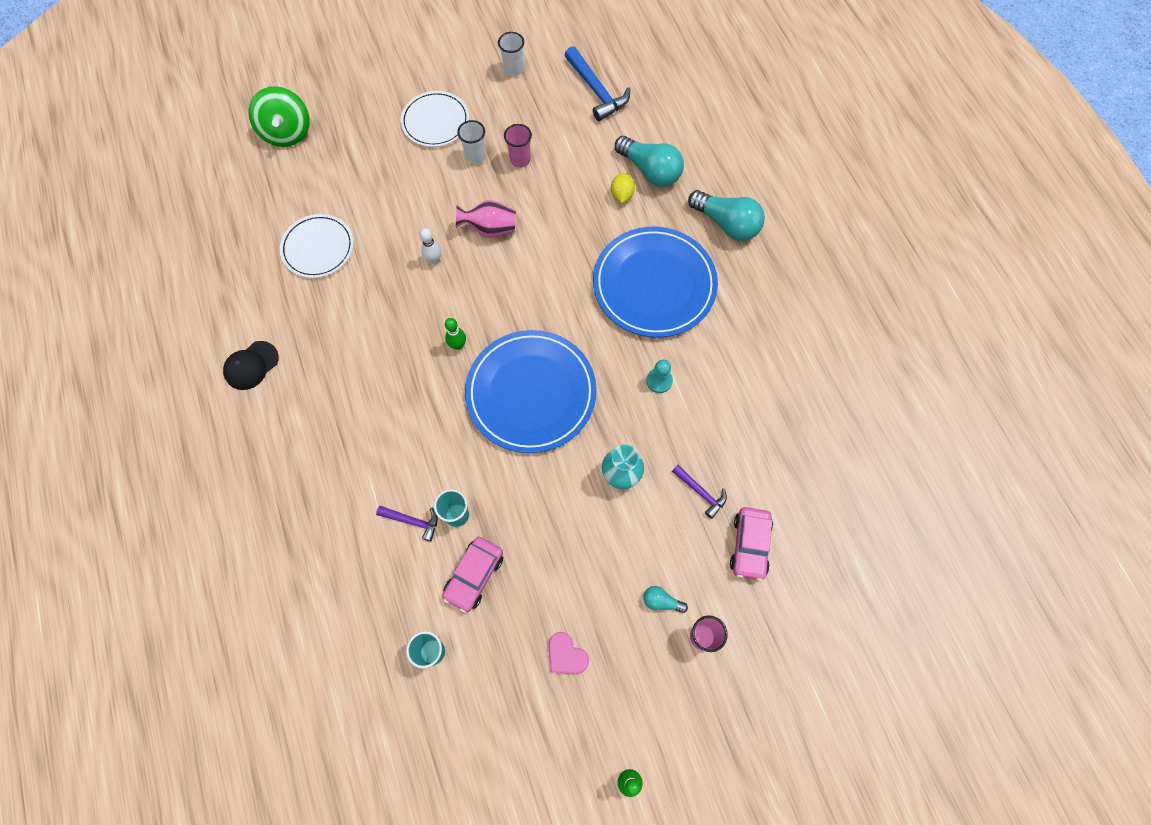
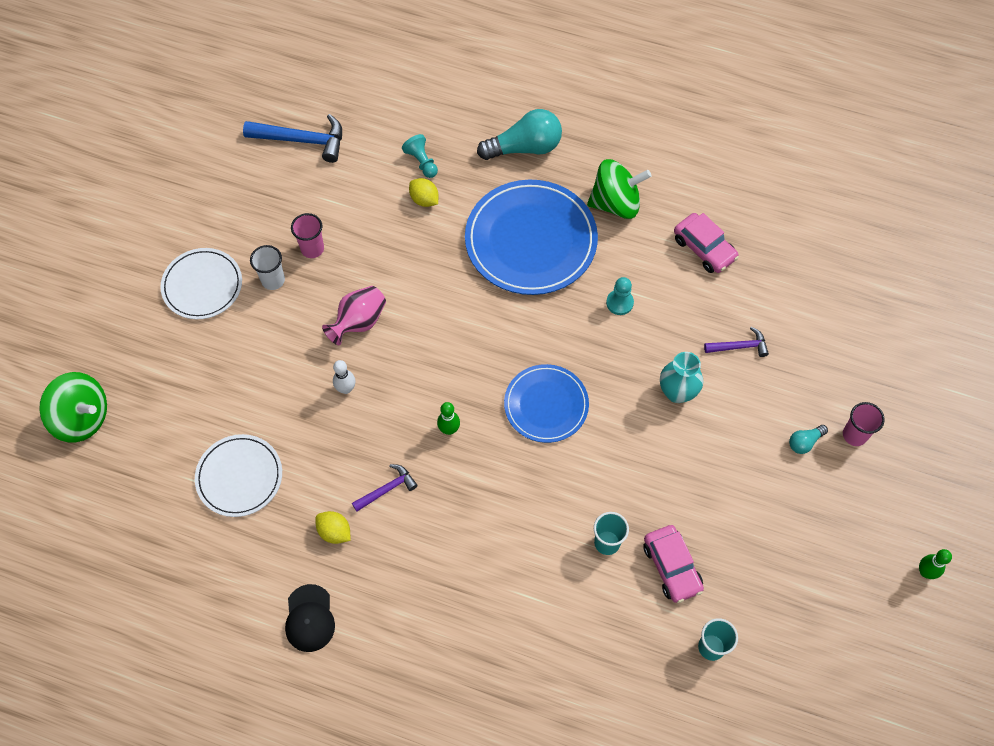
camera: 50 degrees left, 5 degrees down
(324, 333) = (334, 532): none -> yellow lemon
(412, 521) = (583, 582): purple hammer -> purple hammer (387, 489)
(513, 69) = (212, 185): white cup -> none
(531, 393) = (546, 405): blue plate -> blue plate, size x0.60
(566, 655) = (794, 544): pink heart -> none
(650, 170) = (421, 162): turquoise light bulb -> turquoise pawn
(740, 316) = (615, 203): none -> green spinning top
(749, 545) = (809, 346): pink car -> pink car (704, 248)

